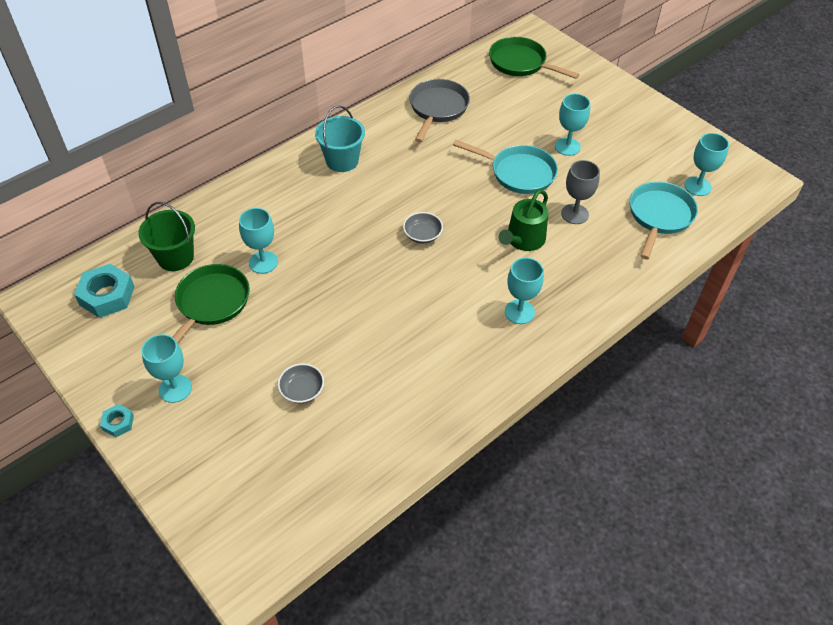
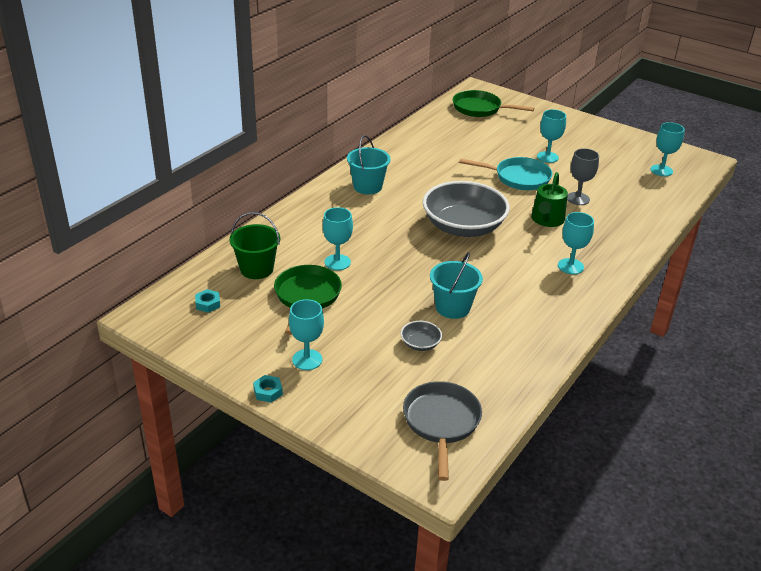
camera: 15 degrees left, 15 degrees down
(107, 295) = (208, 304): turquoise nut -> turquoise nut, size x0.52
(359, 347) = (452, 307): none -> turquoise bucket
(422, 235) = (463, 227): grey bowl -> grey bowl, size x2.46
(437, 108) = (429, 144): grey pan -> grey pan (441, 422)
(659, 216) = (643, 192): turquoise pan -> none

